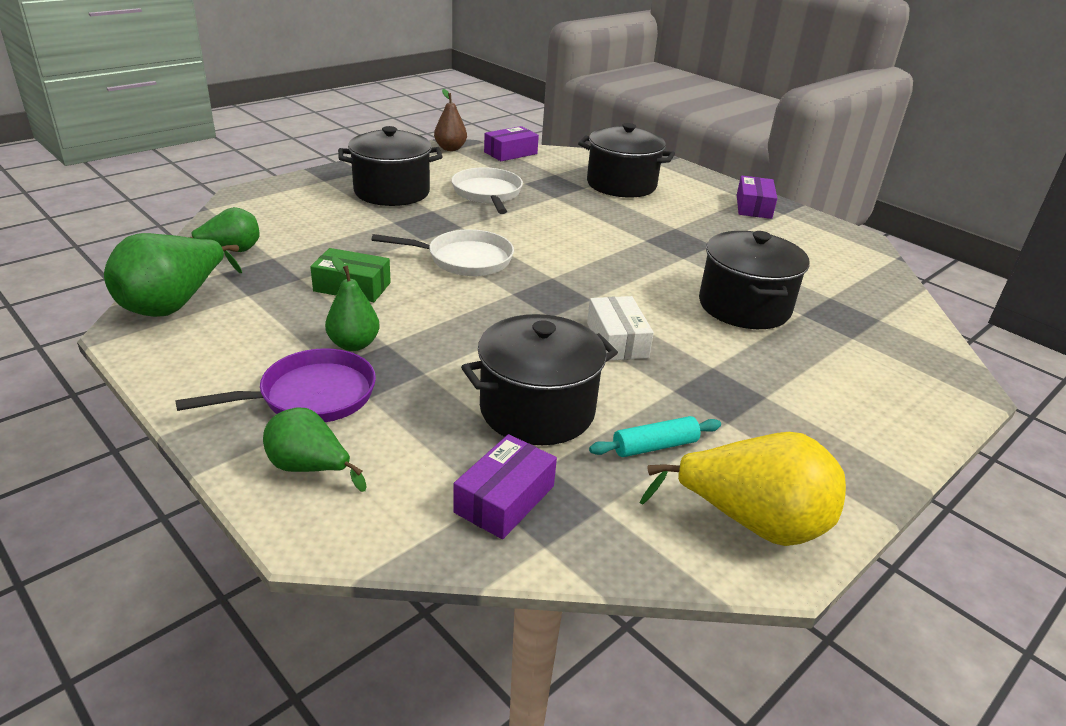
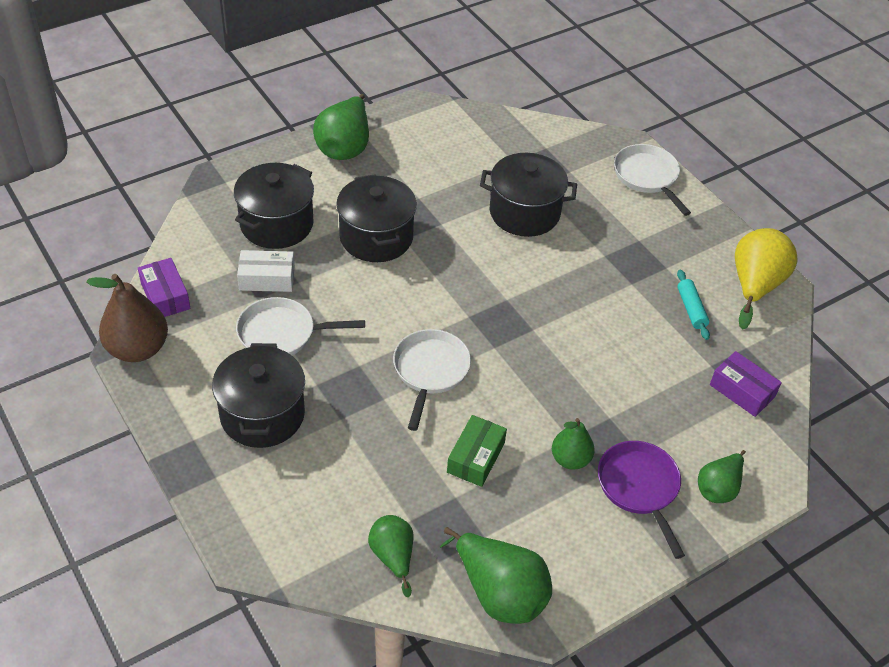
camera: 80 degrees left, 15 degrees up
(450, 148) = (138, 349): brown pear -> brown pear, size x1.64
(537, 410) = (655, 360): black pot -> black pot (376, 237)
(617, 340) = (569, 298): white box -> white box (267, 279)
(753, 207) = (345, 147): purple box -> green pear
(909, 405) = (647, 177): none -> white pan

